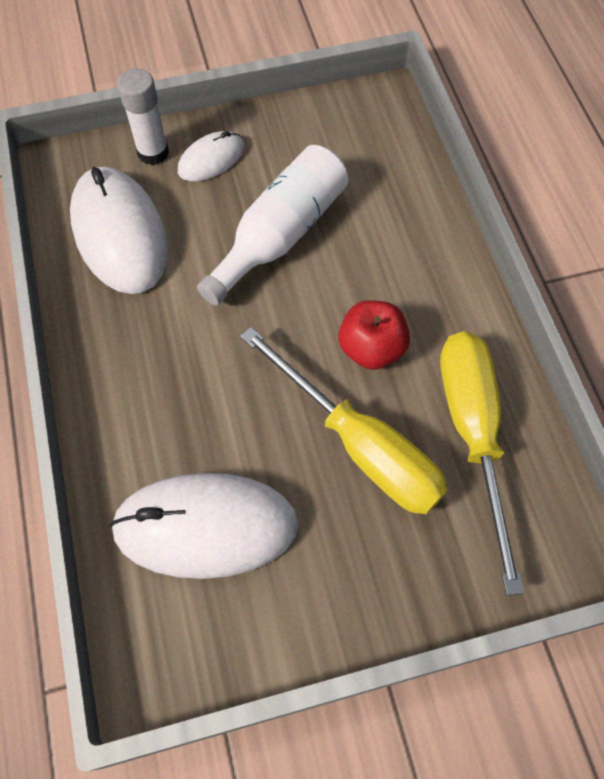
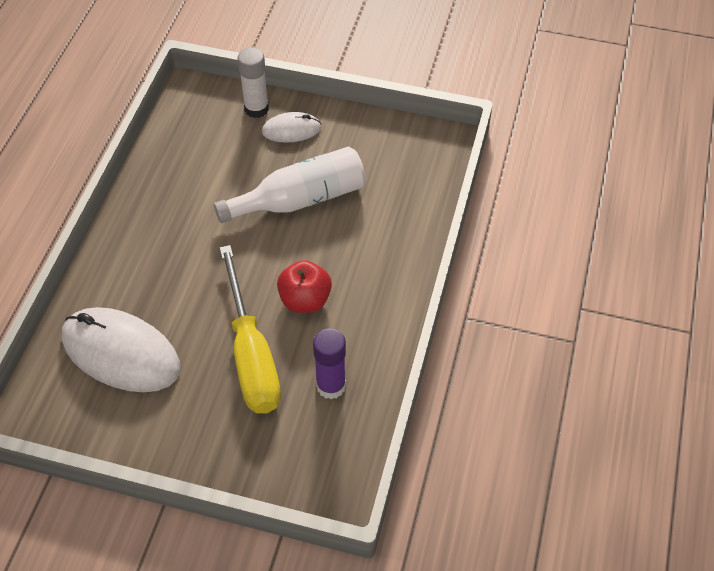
camera: 30 degrees right, 10 degrees down
(119, 233) = (197, 152): white mouse -> none
(473, 433) = (331, 386): yellow screwdriver -> purple glue stick

